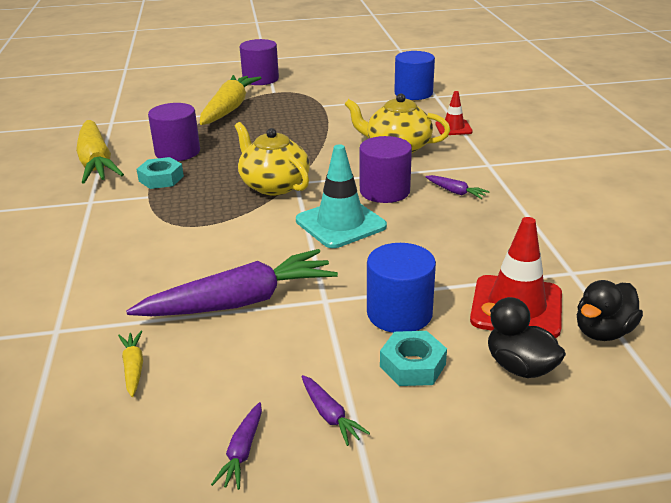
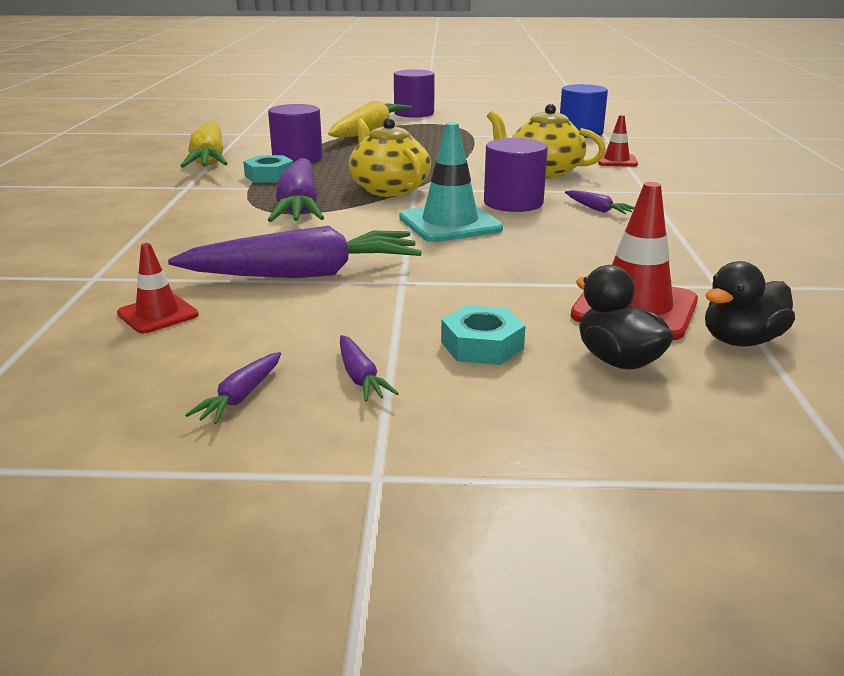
camera: 10 degrees right, 5 degrees down
(133, 368) = (158, 314): yellow carrot -> red traffic cone
(204, 217) = (299, 207): none -> purple carrot
(399, 313) = (486, 300): blue cylinder -> none

